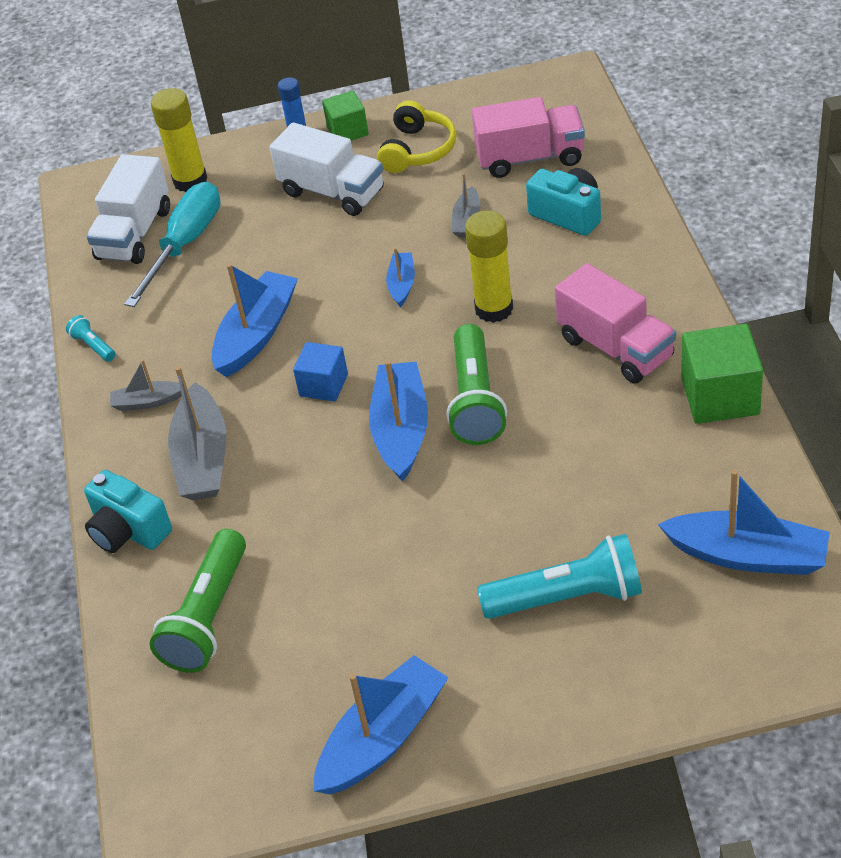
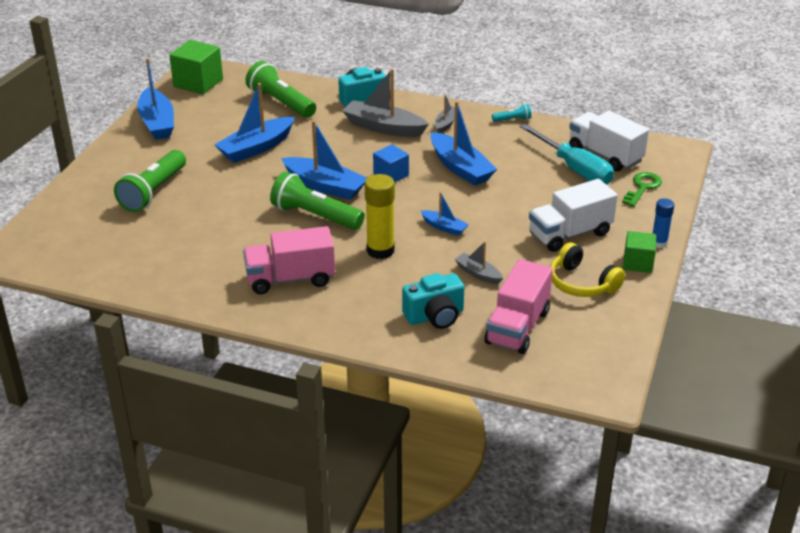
camera: 115 degrees right, 10 degrees down
(190, 181) = (642, 187): yellow glue stick -> green key
(567, 598) = (153, 192): turquoise flashlight -> green flashlight
(720, 396) = (203, 297): green cube -> green cube (198, 83)
(748, 555) = (95, 253): blue boat -> blue boat (256, 148)

